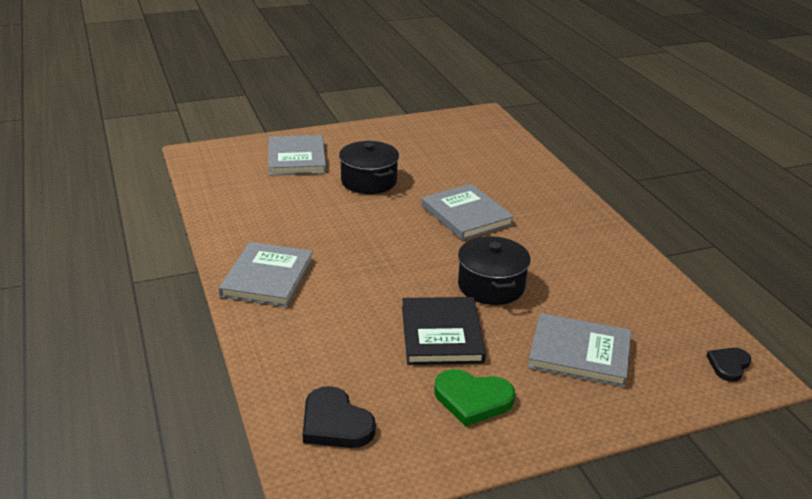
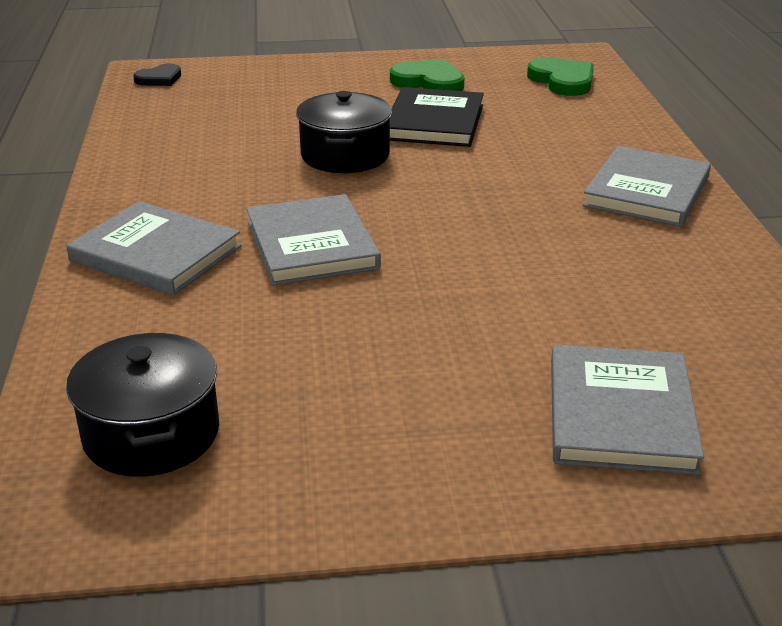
camera: 165 degrees left, 0 degrees up
(335, 423) = (562, 81): black heart -> green heart
(369, 181) = (462, 331): black pot -> black pot (151, 433)
(579, 353) = (297, 98): grey book -> grey book (156, 253)

